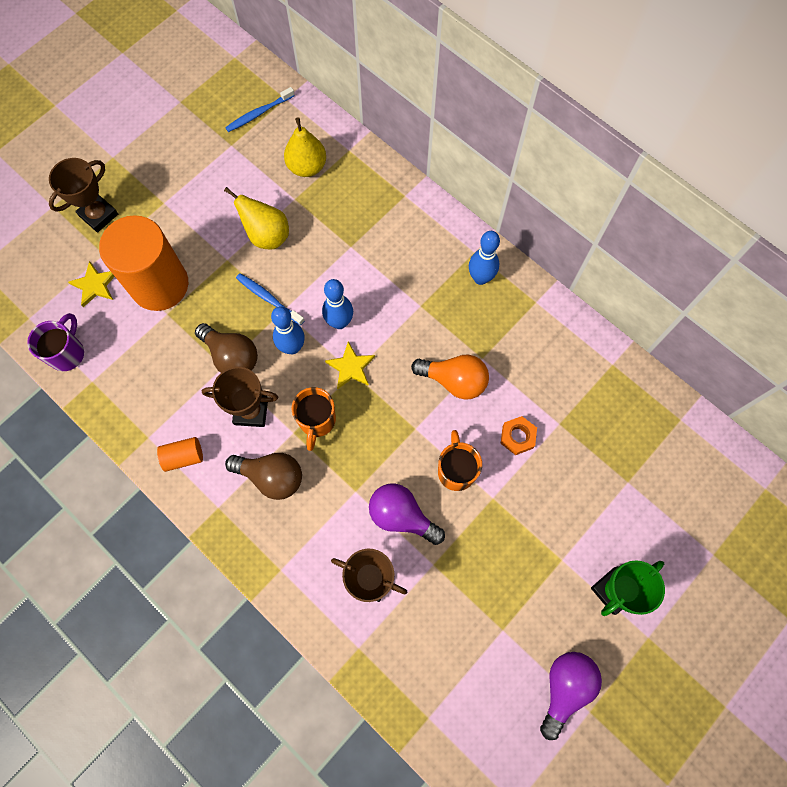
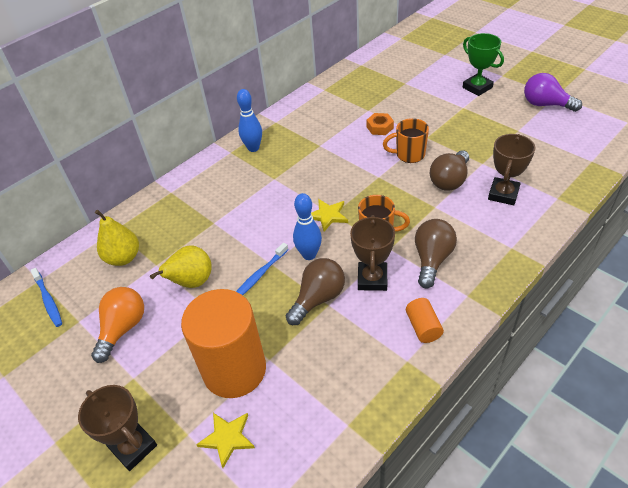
camera: 85 degrees left, 25 degrees down
(67, 353) = (313, 457): purple mug -> none
(339, 322) = (286, 225): blue bowling pin -> none
(401, 516) = (449, 180): purple light bulb -> brown light bulb
(454, 381) = (338, 158): orange light bulb -> orange light bulb (123, 328)

